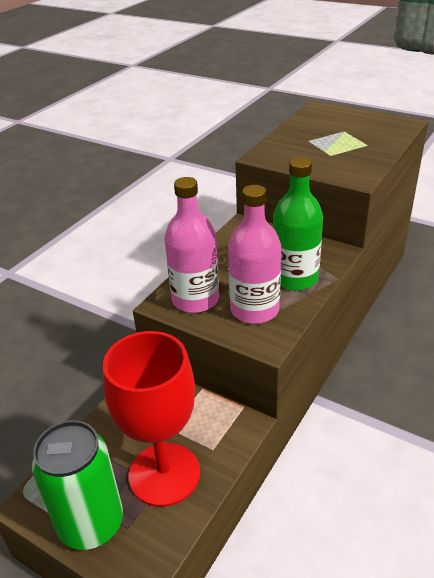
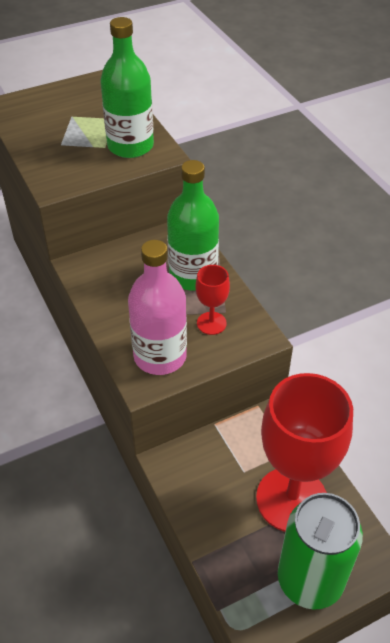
camera: 60 degrees left, 10 degrees up
(254, 310) = (211, 323): pink bottle -> red goblet
(346, 163) = (130, 146): none -> green bottle

